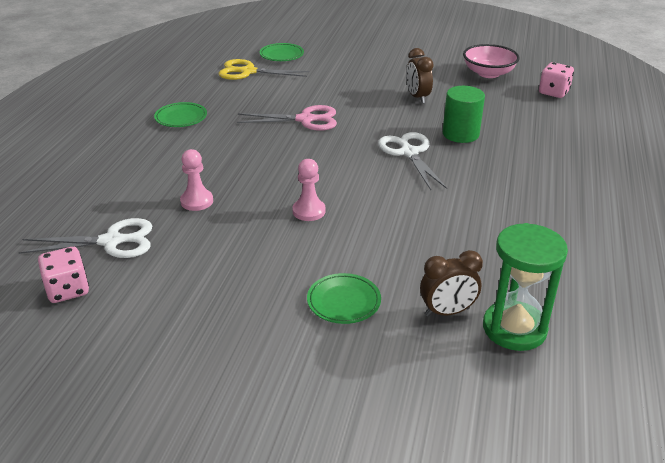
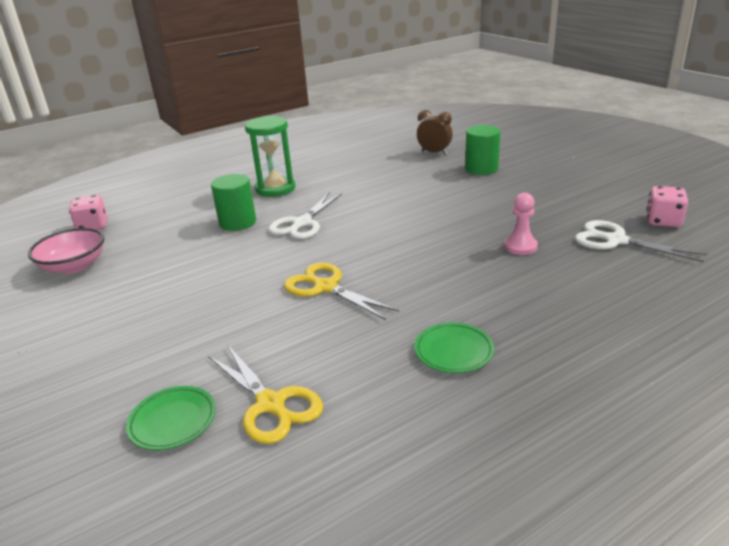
camera: 135 degrees left, 5 degrees down
(305, 120) = (326, 287): pink scissors -> yellow scissors
(309, 211) = (440, 212): pink pawn -> none
(343, 302) = (481, 168): green plate -> green cylinder
(417, 97) = (188, 268): brown clock -> none
(514, 328) = (414, 141): green hourglass -> green hourglass (275, 189)

